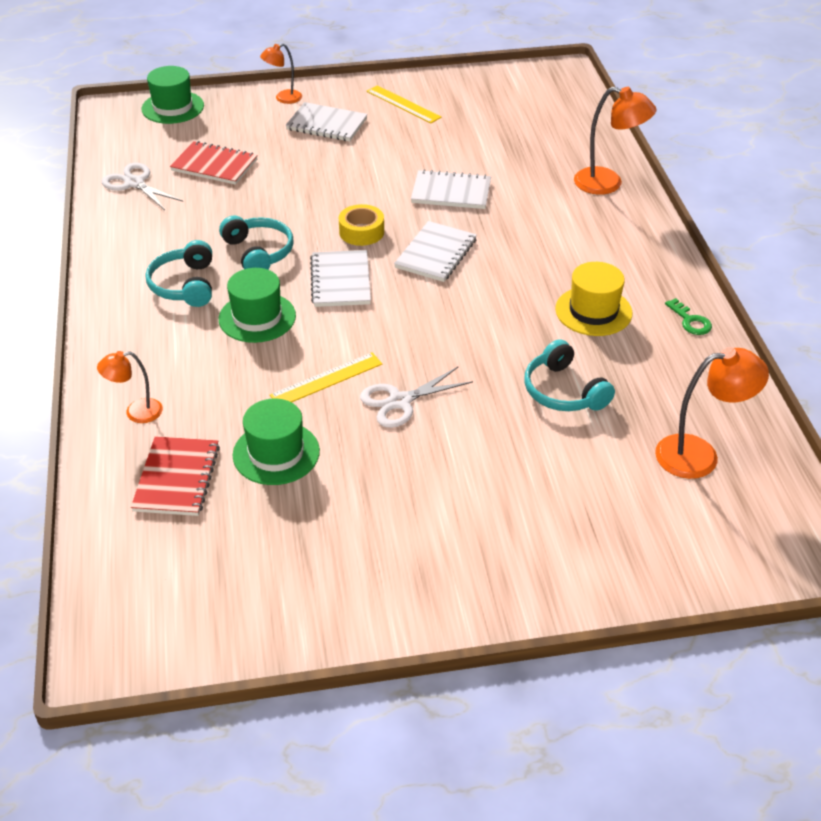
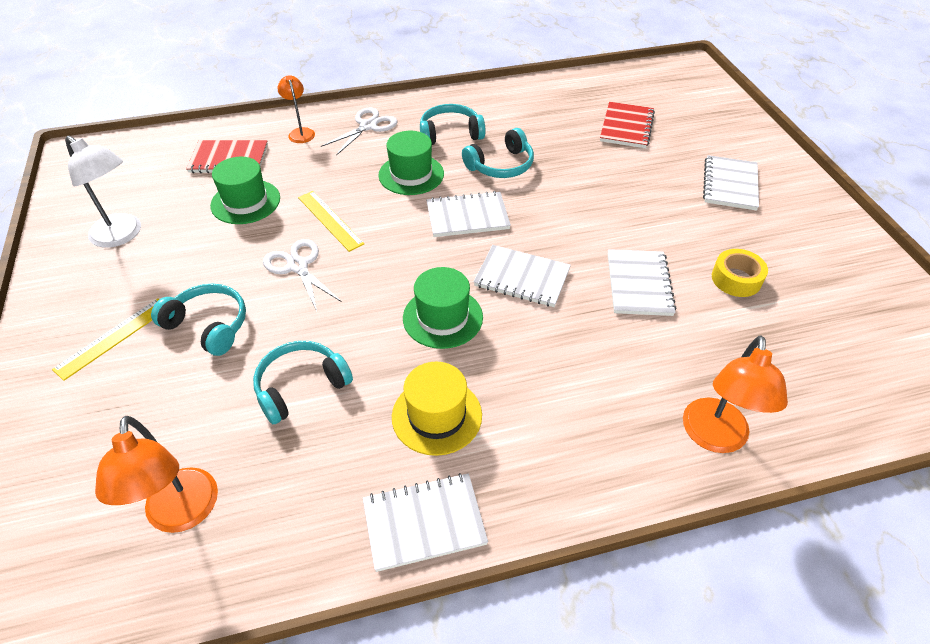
camera: 85 degrees right, 5 degrees up
(134, 183) = (584, 92): white scissors -> white scissors (368, 126)
(173, 107) = (709, 94): green hat -> green hat (442, 317)
(283, 98) = (763, 152): orange lamp -> none
(320, 564) = (122, 235): none -> white lamp
(361, 232) = (547, 223): yellow tape -> yellow tape (736, 279)
(403, 104) = (803, 236): yellow ruler -> yellow ruler (113, 337)
(483, 463) = (208, 325): none -> turquoise headphones
(690, 321) = (424, 523): green key -> white notebook

